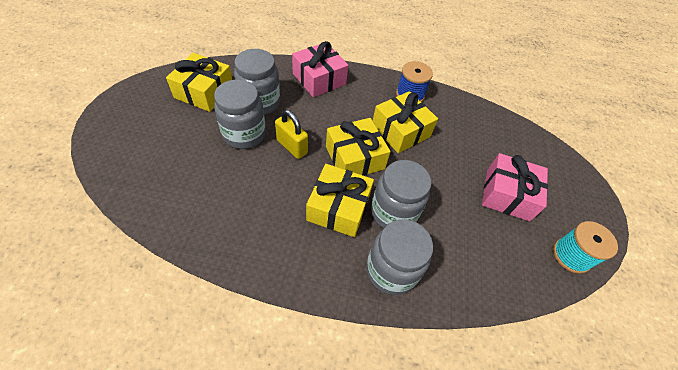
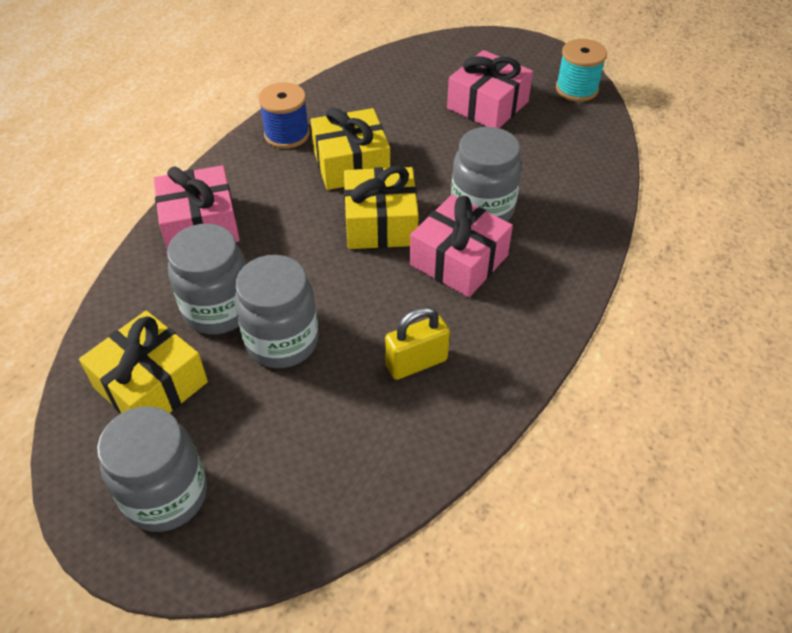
camera: 65 degrees left, 5 degrees down
(292, 147) = (332, 287): yellow padlock -> yellow padlock (416, 363)
(338, 208) = (459, 260): yellow gift -> pink gift
(391, 270) = (561, 234): grey jar -> grey jar (166, 495)

